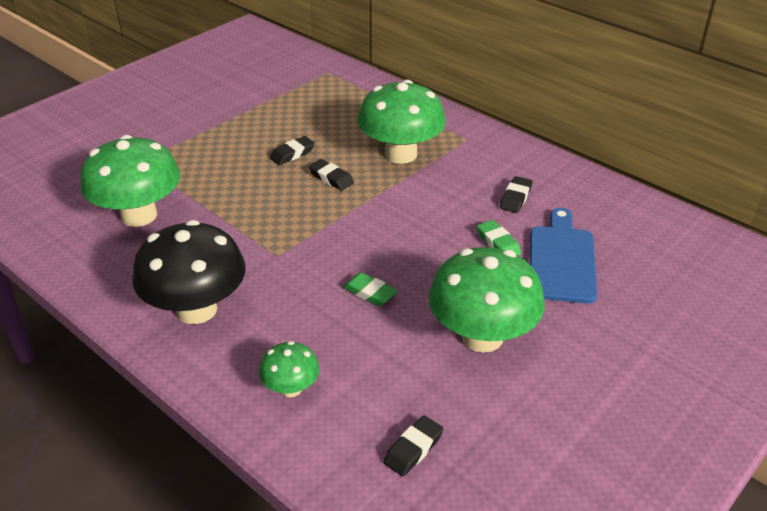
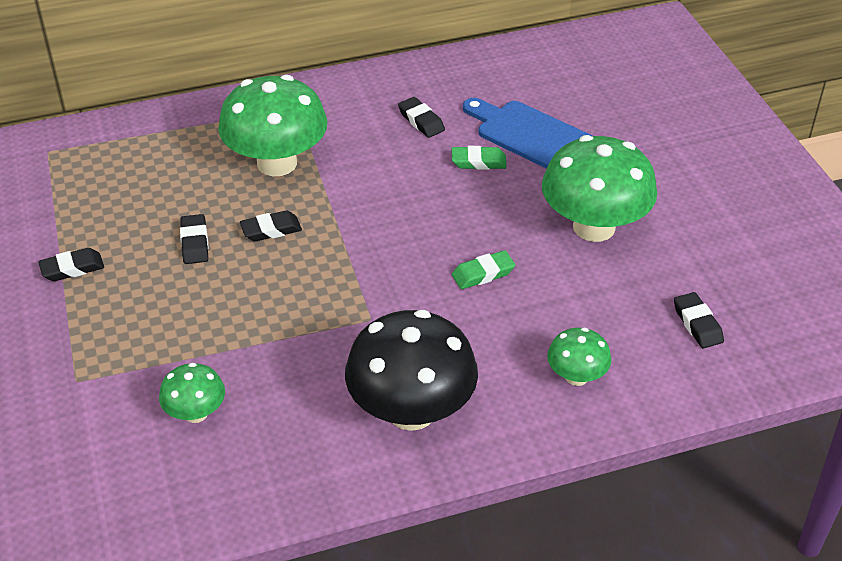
camera: 60 degrees left, 5 degrees up
(139, 215) = (196, 413): green mushroom -> green mushroom, size x0.50
(233, 121) = (72, 268): none -> black eraser

